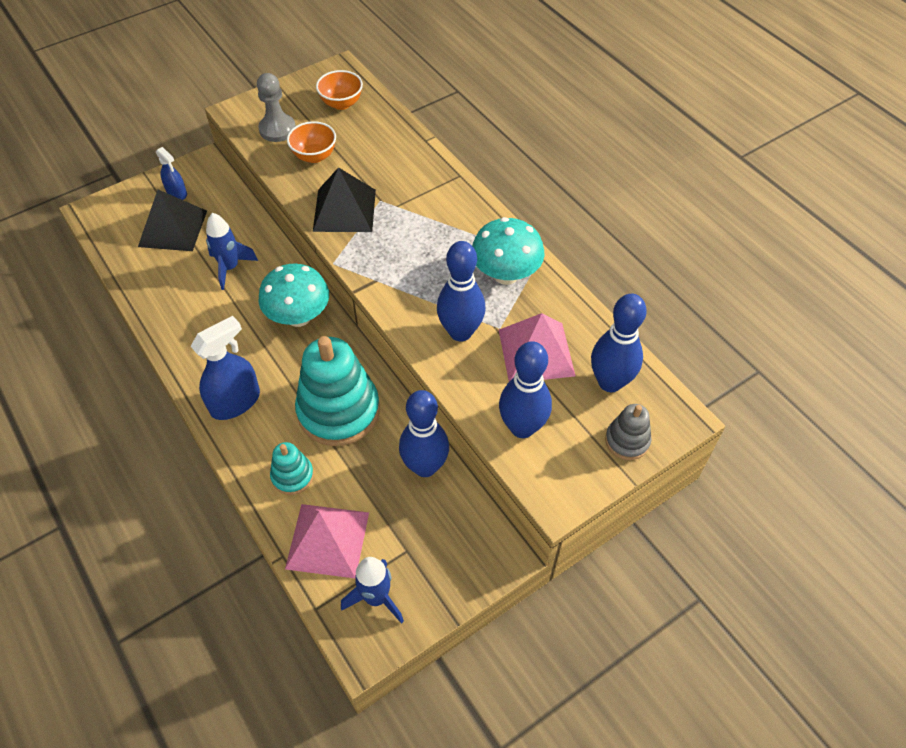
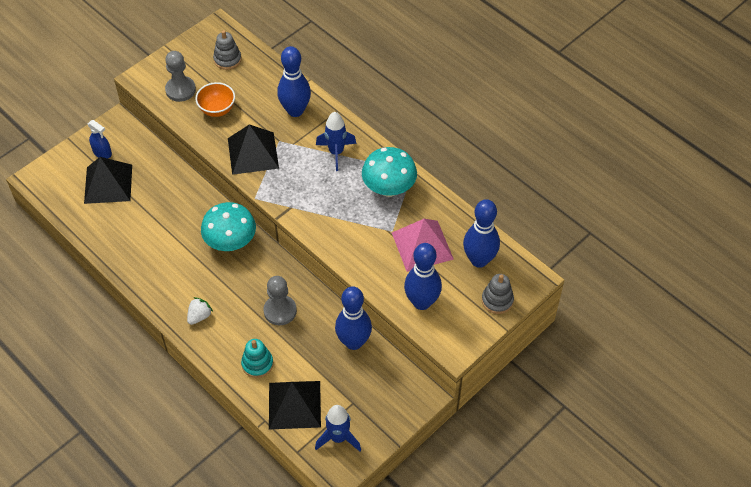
camera: 10 degrees left, 0 degrees up
(230, 268) = (165, 210): blue rocket -> blue rocket (336, 152)
(235, 402) = (199, 316): blue spray bottle -> white strawberry
(327, 540) = (294, 405): pink pyramid -> black pyramid
(338, 411) = (280, 311): turquoise stacking toy -> grey pawn
(341, 103) = (227, 59): orange bowl -> grey stacking toy
(460, 332) = (363, 238): blue bowling pin -> blue bowling pin (295, 110)

